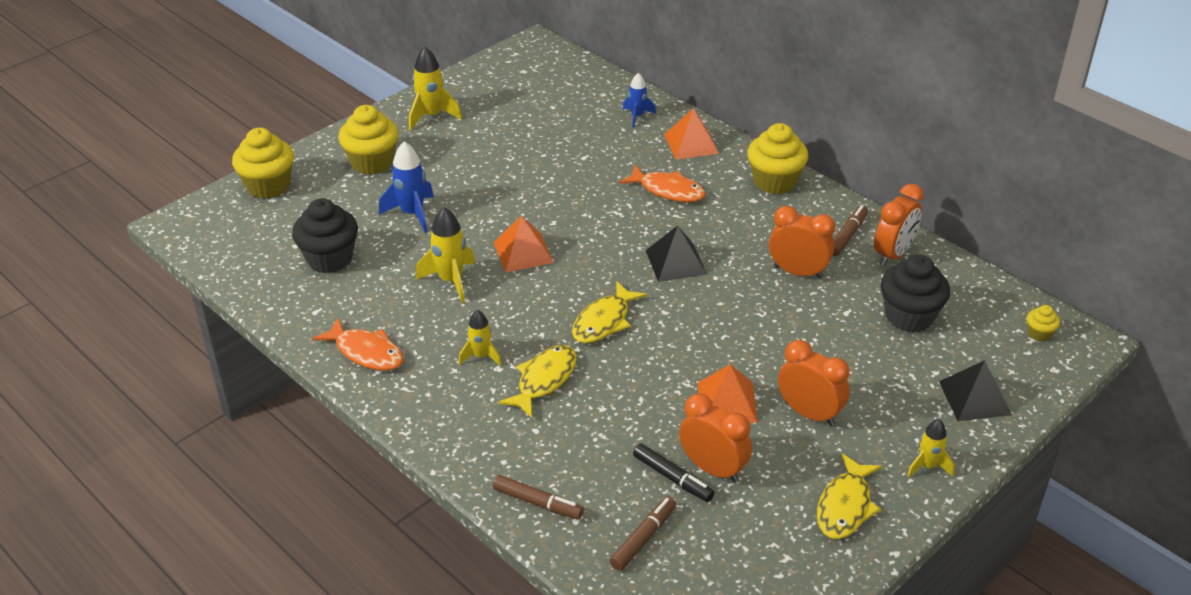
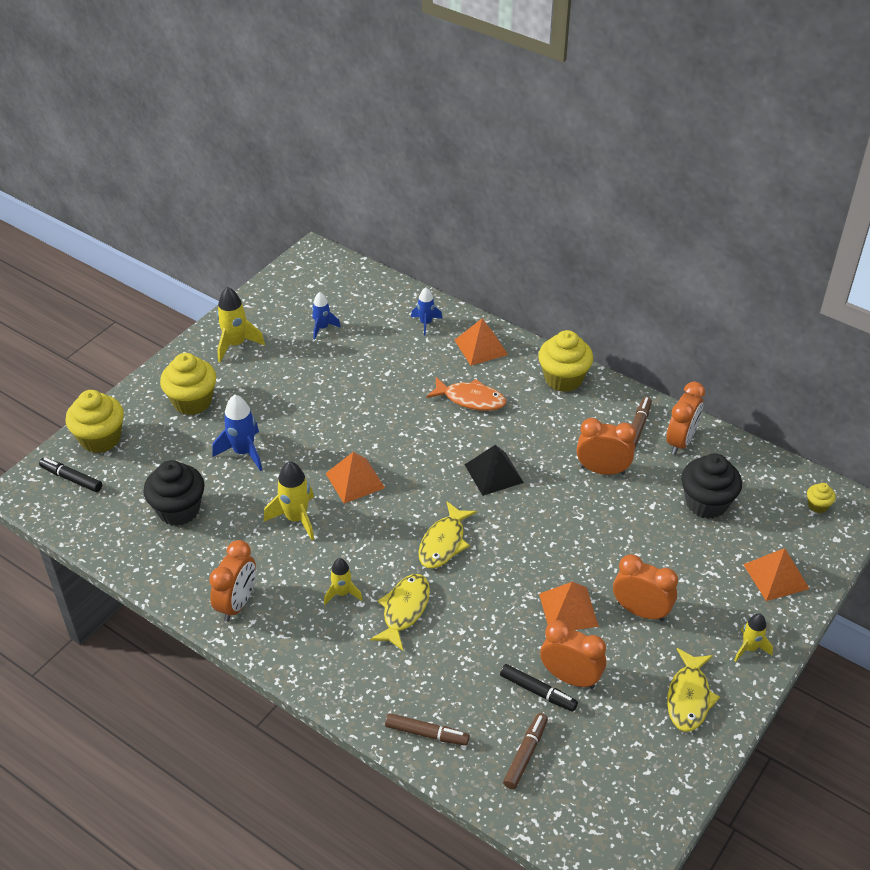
camera: 10 degrees left, 5 degrees up
(228, 218) = (71, 479): none -> black marker
(366, 352) = (237, 603): orange fish -> orange clock
(526, 110) = (322, 328): none -> blue rocket
(975, 398) = (776, 576): black pyramid -> orange pyramid

